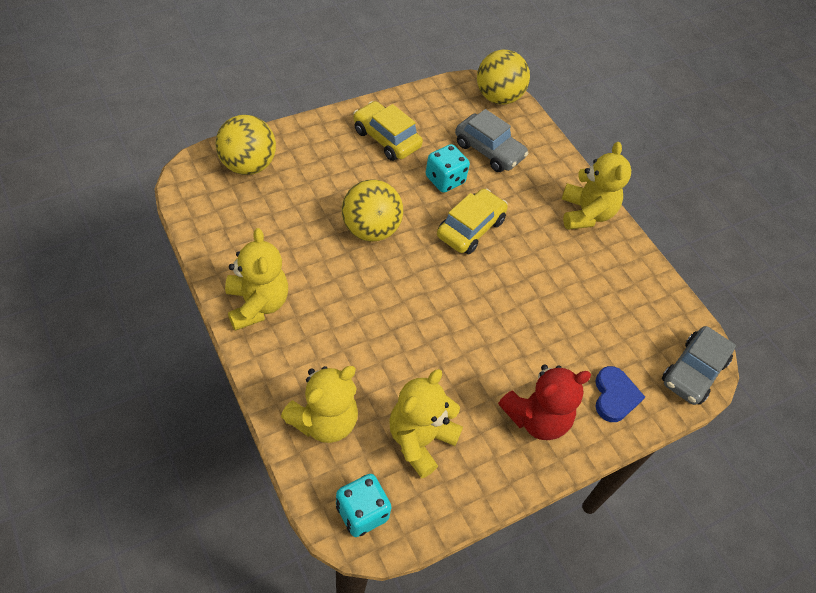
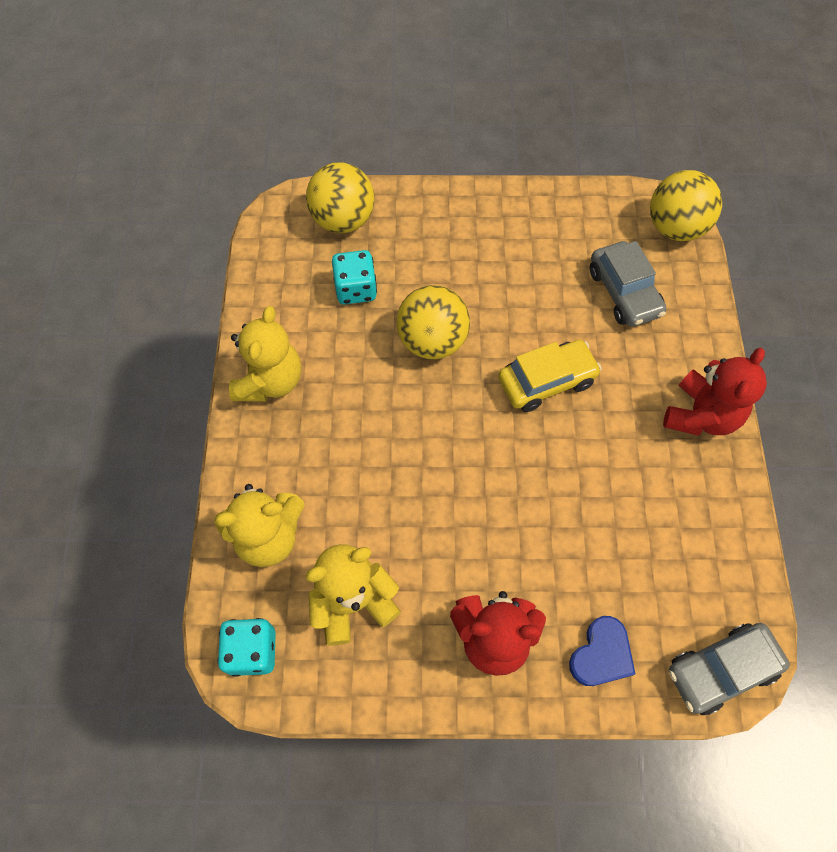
camera: 35 degrees right, 10 degrees up
(386, 138) = (510, 237): yellow car -> none
(445, 180) = (550, 311): turquoise dice -> turquoise dice (356, 289)
(586, 214) = (700, 415): yellow teddy bear -> red teddy bear

